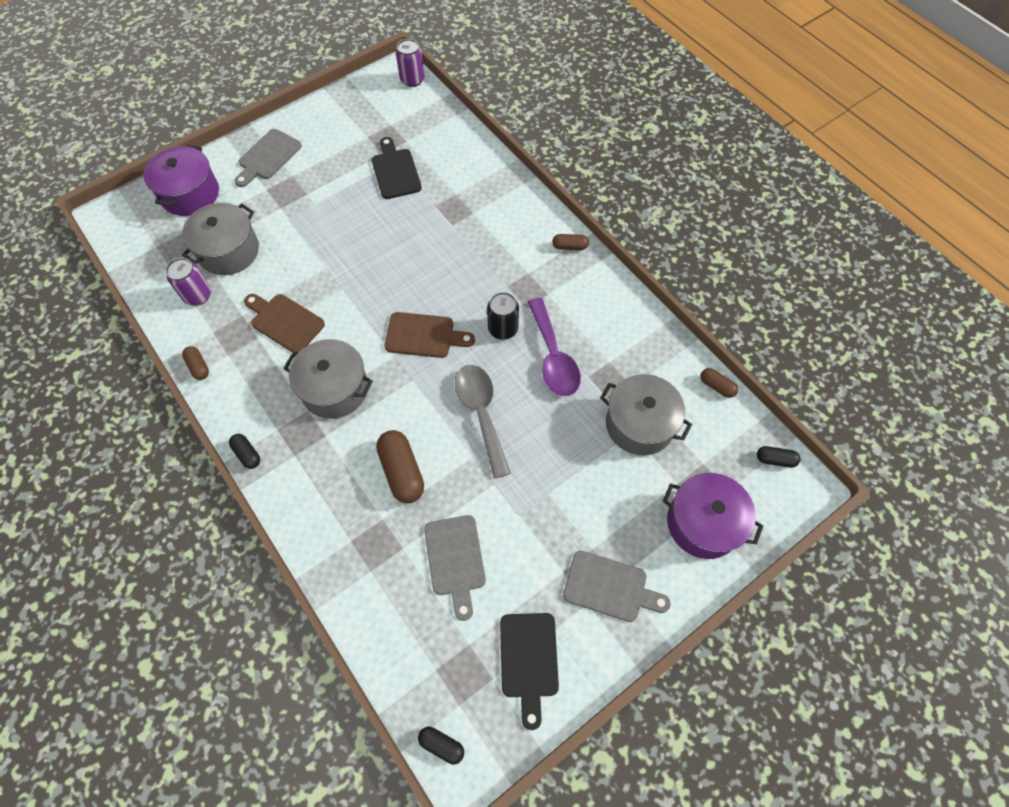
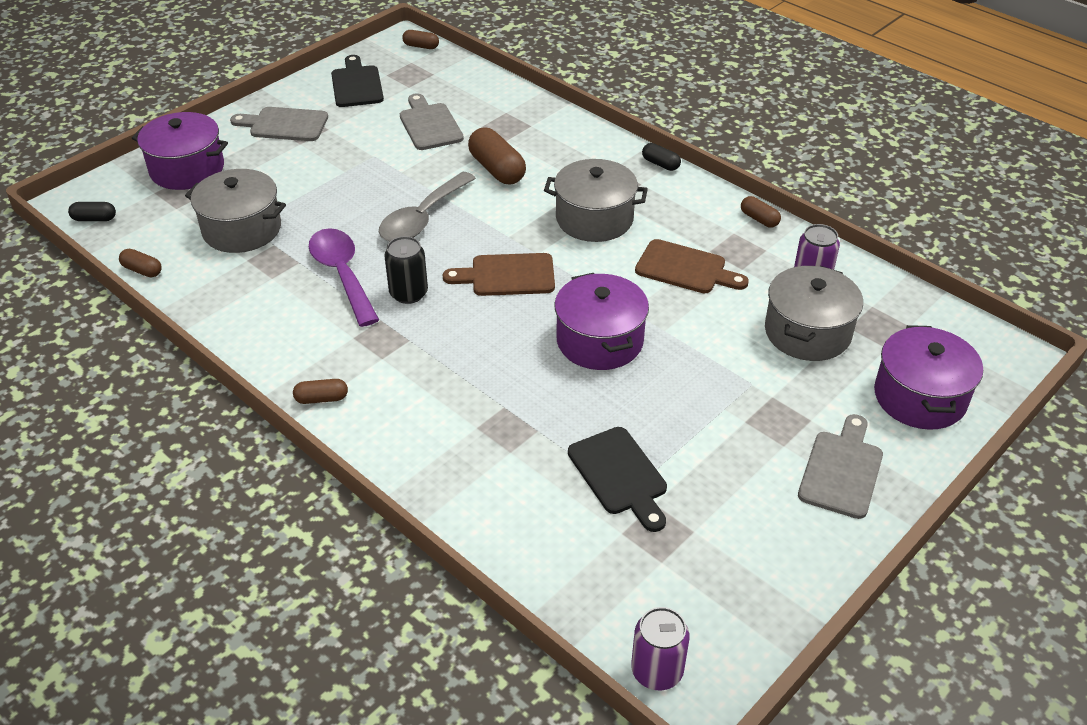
camera: 170 degrees right, 20 degrees down
(374, 265) = (599, 341): none -> purple pot
(441, 745) = (421, 46): black capsule -> brown capsule
(481, 413) = (422, 218): grey spoon -> grey spoon turned 60 degrees clockwise

